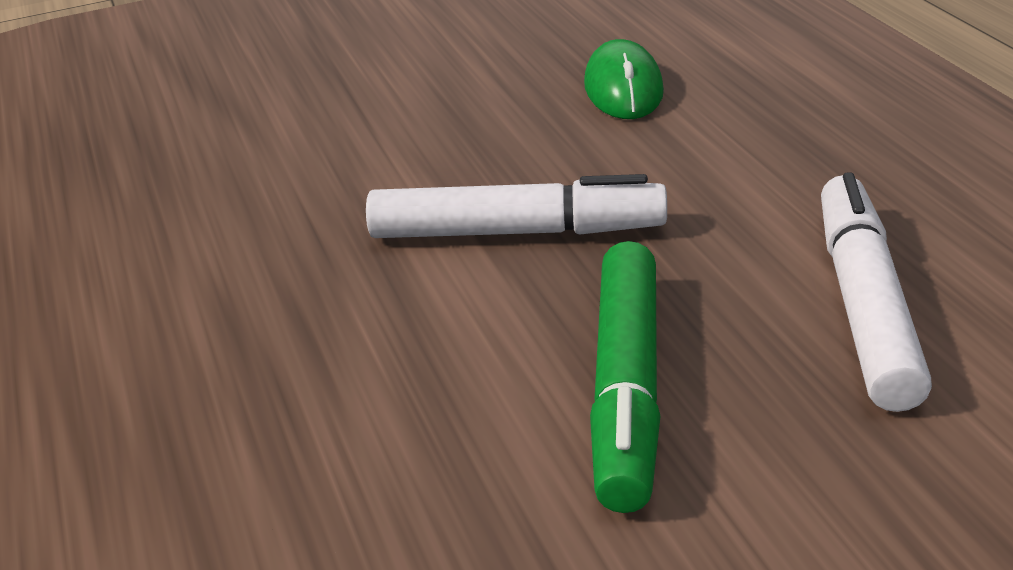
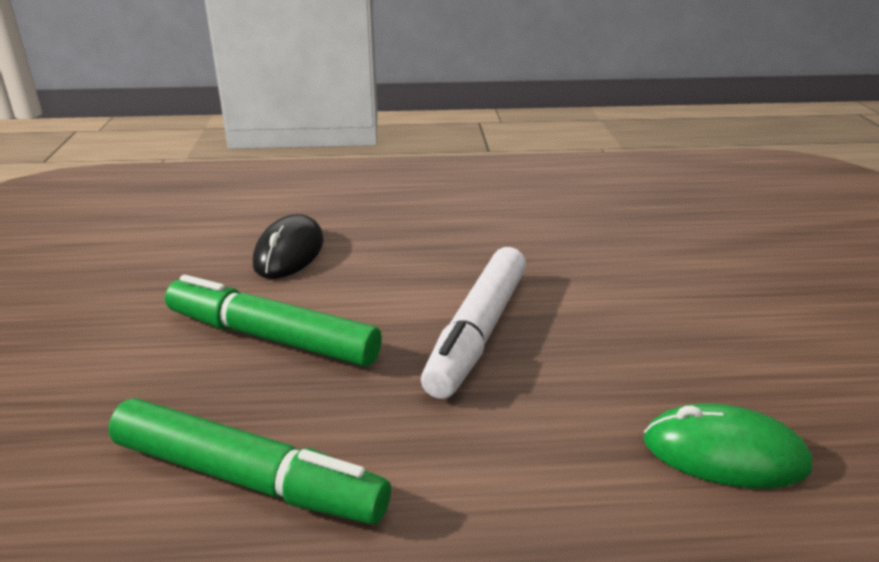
camera: 105 degrees right, 5 degrees down
(374, 471) = (289, 252): none -> black mouse
(864, 305) = (248, 478): white marker -> green marker

